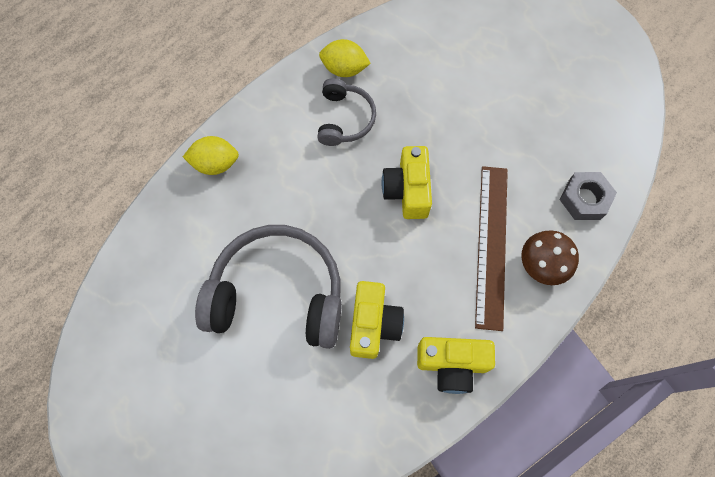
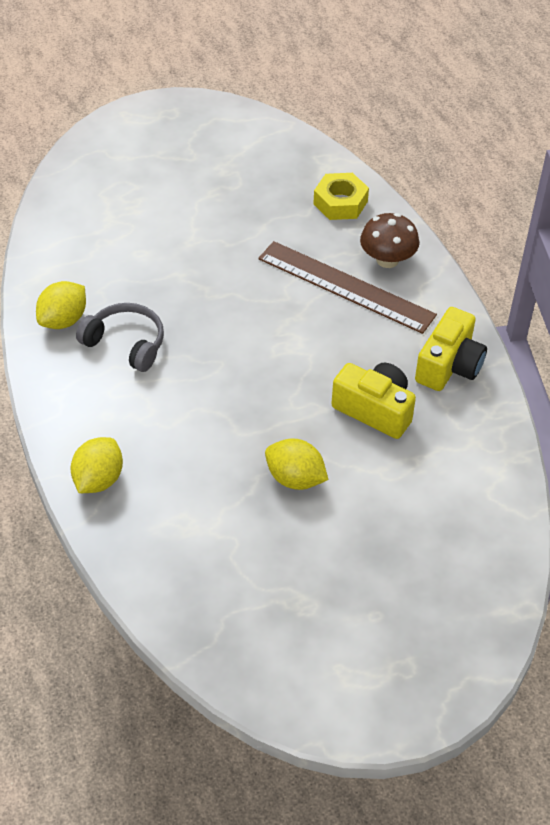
camera: 65 degrees left, 20 degrees down
(277, 294) = (295, 478): grey headphones -> yellow lemon
(407, 190) = (245, 325): yellow camera -> none
(584, 199) = (340, 202): grey nut -> yellow nut

